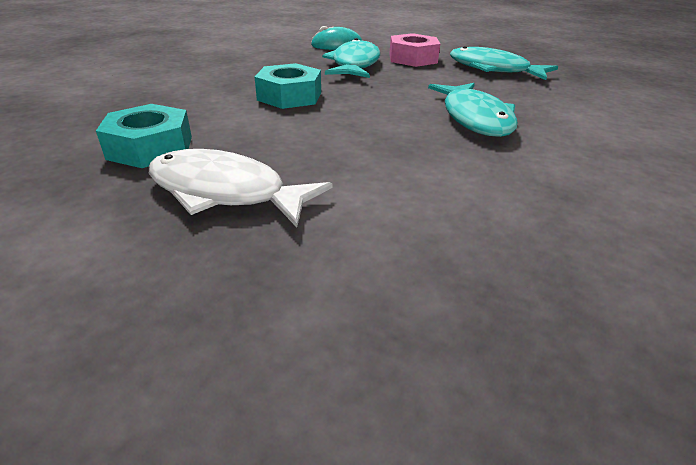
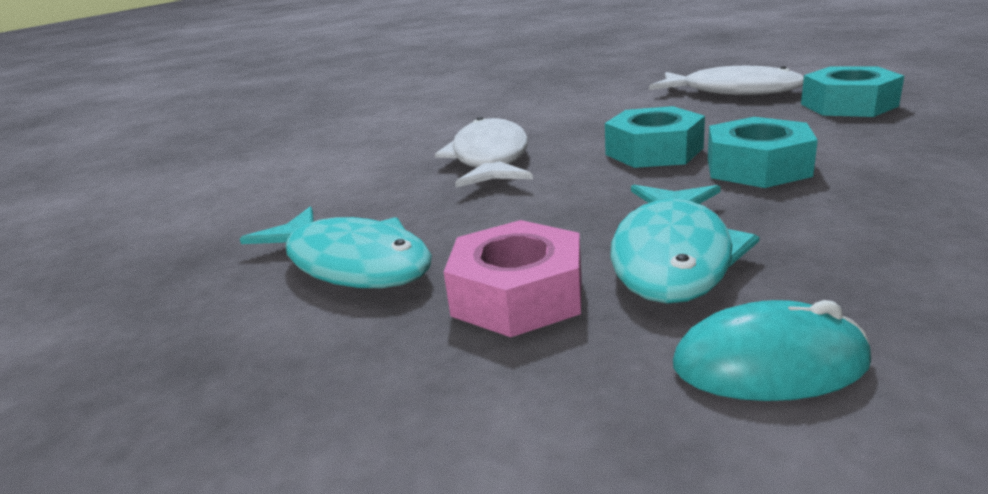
camera: 170 degrees left, 10 degrees down
(348, 113) = (654, 151): none -> turquoise nut
(475, 118) = (490, 159): turquoise fish -> white fish

